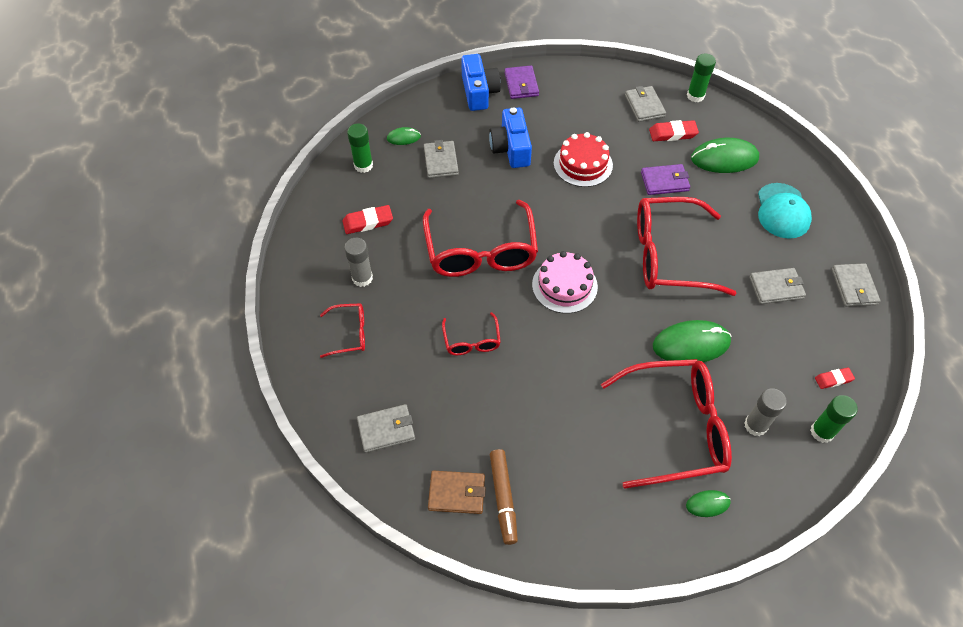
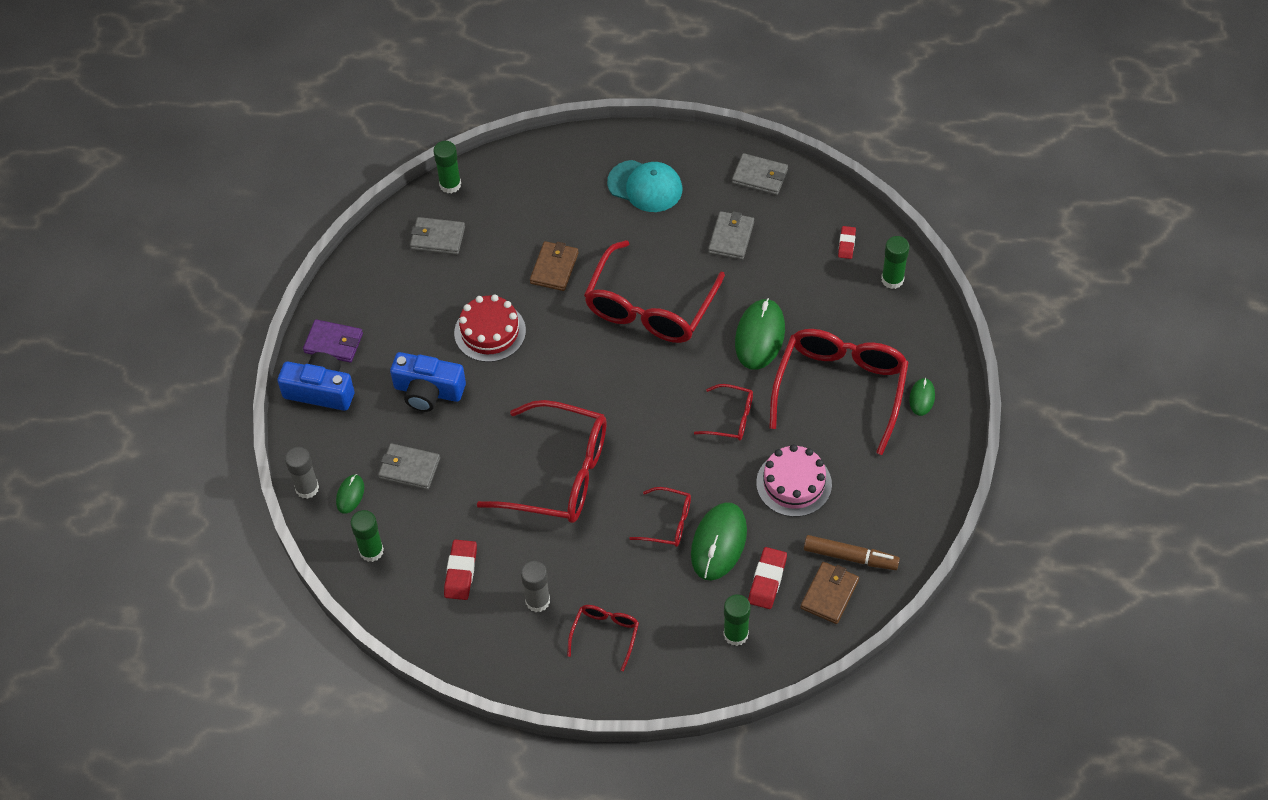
camera: 65 degrees left, 0 degrees up
(386, 430) = (735, 634): grey wallet -> green glue stick
(564, 285) = (641, 414): pink cake -> pink cake (794, 483)
(596, 351) = (730, 418): none -> red glasses
(664, 181) = (554, 268): purple wallet -> brown wallet
(672, 133) = (492, 230): red eraser -> red eraser (767, 580)
(724, 159) = (552, 201): green mouse -> green mouse (719, 543)
(755, 425) = (864, 326): grey glue stick -> grey glue stick (307, 488)

